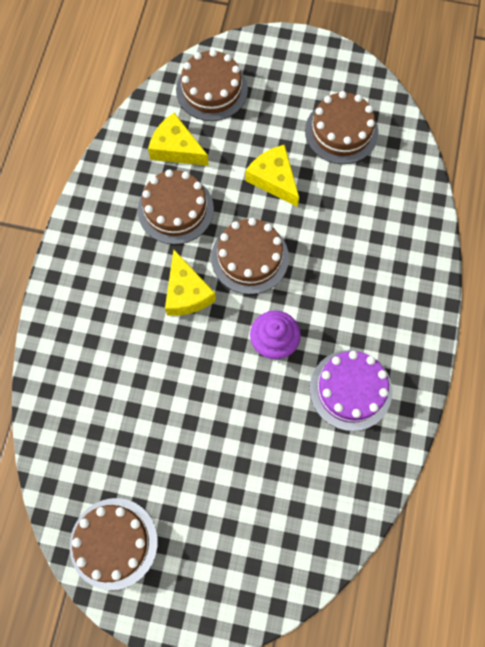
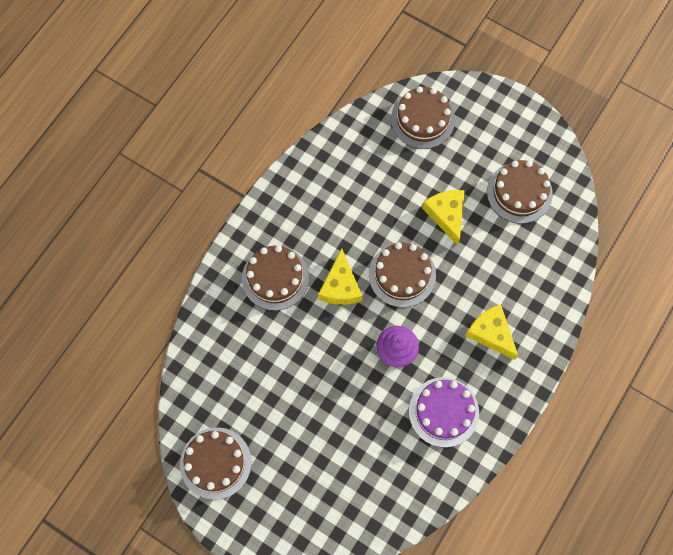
camera: 20 degrees right, 0 degrees up
(175, 209) = (356, 213): brown cake -> brown cake (275, 278)
(176, 148) = (375, 161): yellow cheese -> yellow cheese (491, 333)

